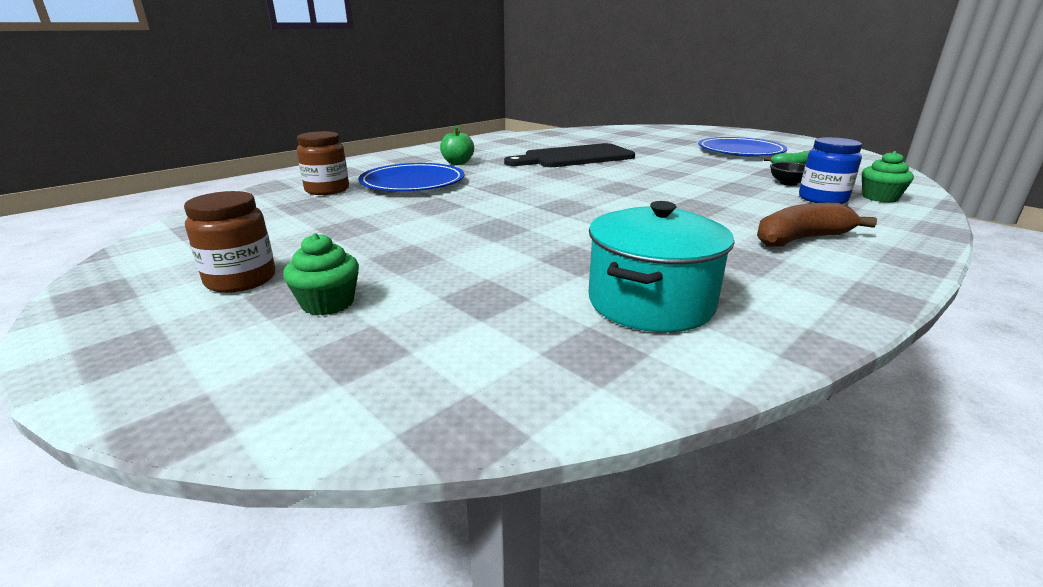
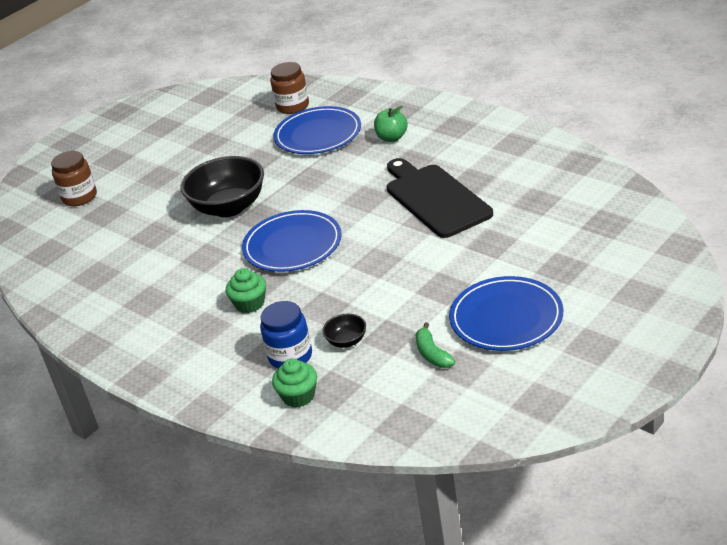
camera: 90 degrees right, 10 degrees up
(241, 280) = (132, 139): brown jar -> brown jar (79, 197)
(328, 303) = (103, 172): green cupcake -> green cupcake (250, 304)
(535, 218) = (229, 207): none -> black bowl
(631, 195) = (292, 245): none -> blue plate
(650, 302) = (92, 265): turquoise pot -> none
(801, 239) = (184, 329): brown banana -> none

